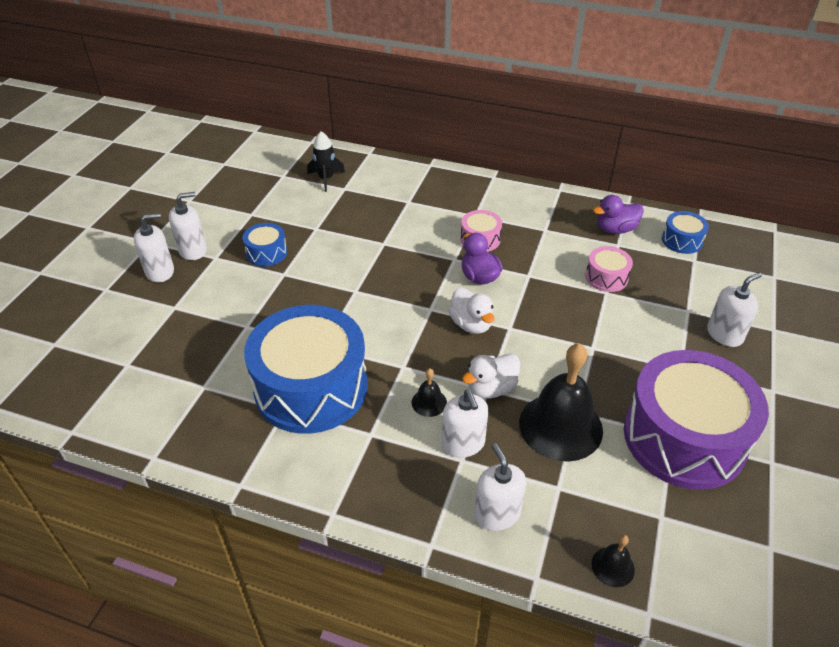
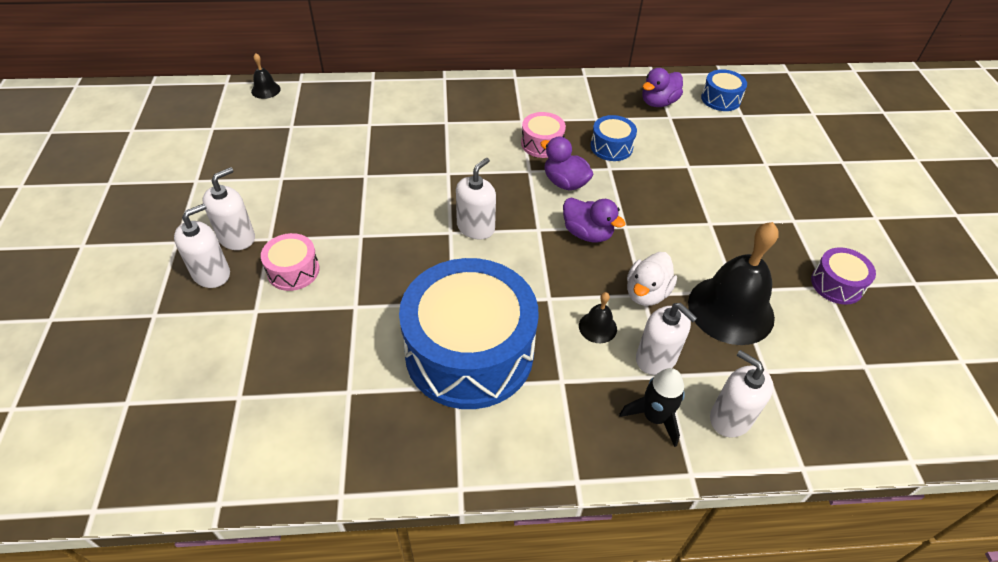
camera: 25 degrees left, 5 degrees up
(266, 253) = (326, 217): blue drum -> blue drum (611, 147)
(326, 179) = (342, 118): black rocket -> black rocket (654, 417)
(471, 324) = (587, 233): white duck -> purple duck
(606, 277) = (679, 151): pink drum -> pink drum (293, 271)
(613, 566) = (857, 429): black bell -> black bell (265, 90)
(684, 437) = (837, 284): purple drum -> purple drum, size x0.43
(724, 334) = (808, 177): white soap dispenser -> white soap dispenser (475, 227)

